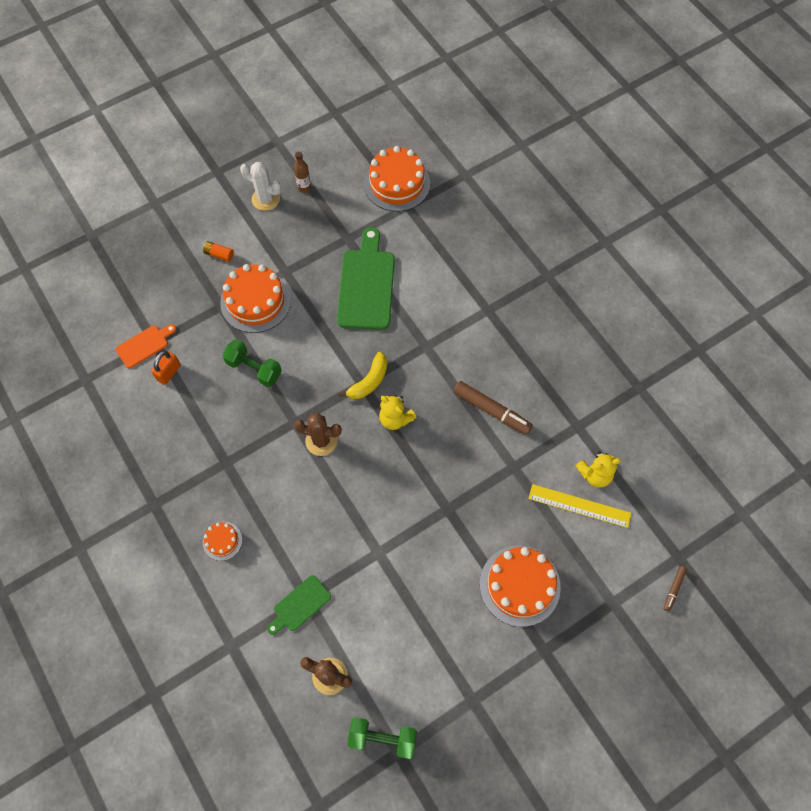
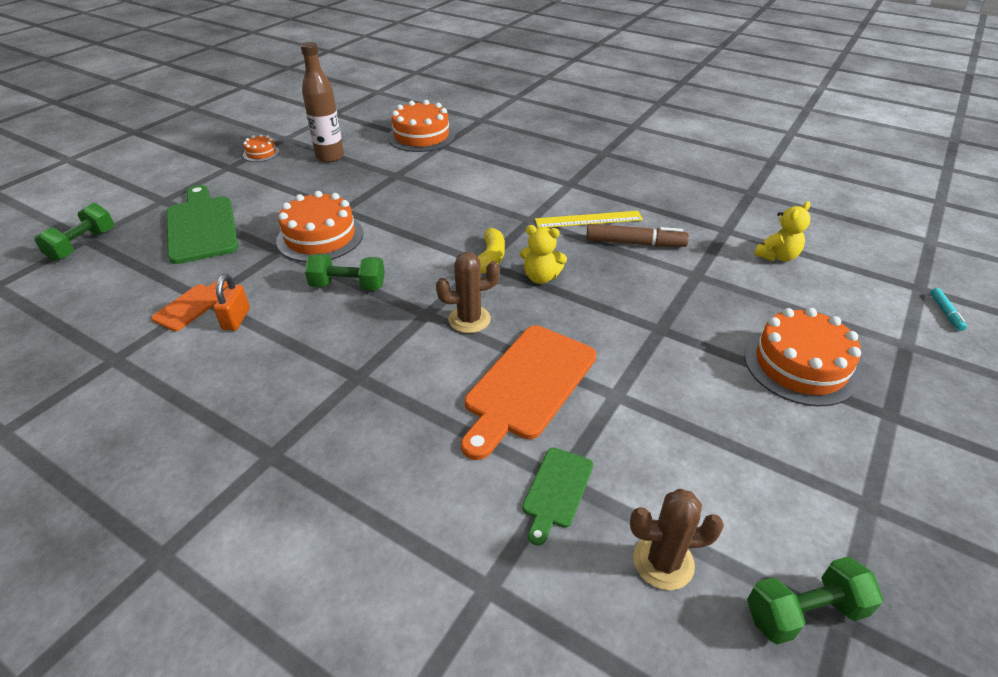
camera: 25 degrees left, 25 degrees down
(87, 242) = (82, 245): none -> green dumbbell
(219, 254) = (258, 216): orange battery -> none
(222, 541) = (398, 459): orange cake -> orange cake (261, 153)
(265, 199) = (292, 171): white cactus -> none
(304, 188) = (330, 157): brown bottle -> brown bottle, size x1.94
(328, 518) = (528, 385): none -> orange cutting board
(366, 285) = (437, 197): green cutting board -> green cutting board (201, 226)
(579, 505) = (788, 282): yellow ruler -> yellow ruler (588, 219)
(673, 589) = (945, 313): brown marker -> turquoise marker

